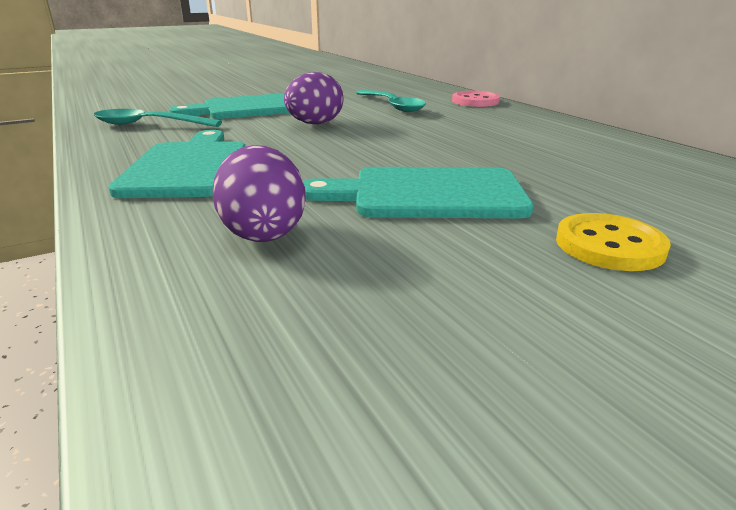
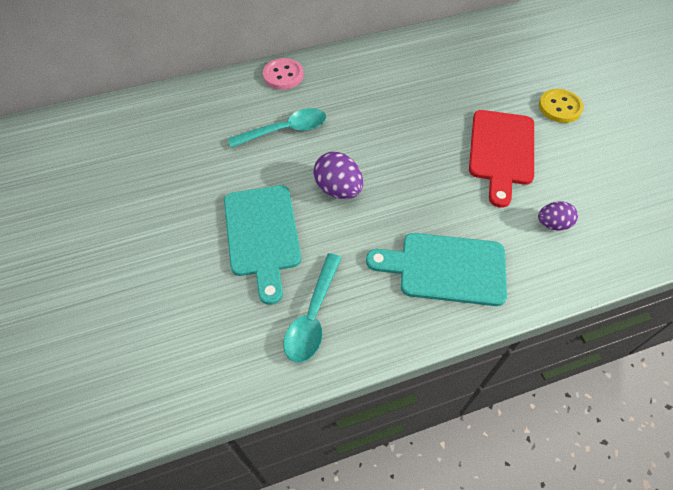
camera: 80 degrees left, 30 degrees up
(263, 232) = (552, 224): purple egg -> purple egg, size x0.66
(427, 194) = (501, 151): turquoise cutting board -> red cutting board

